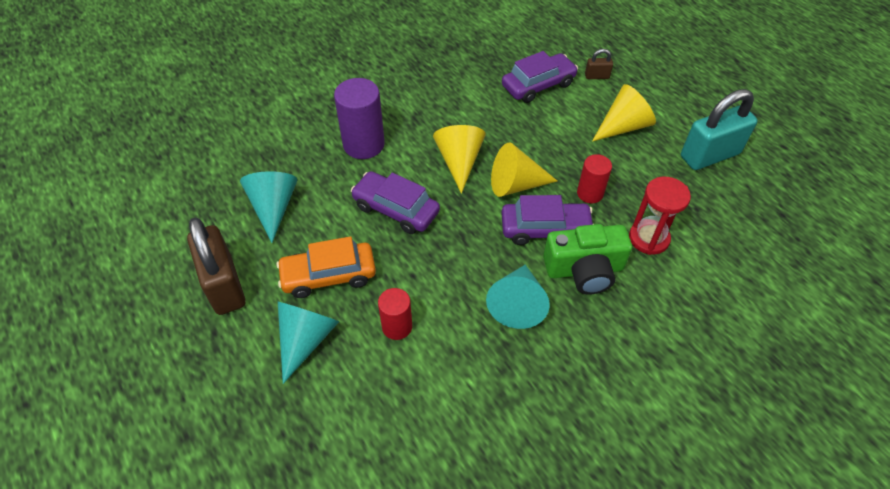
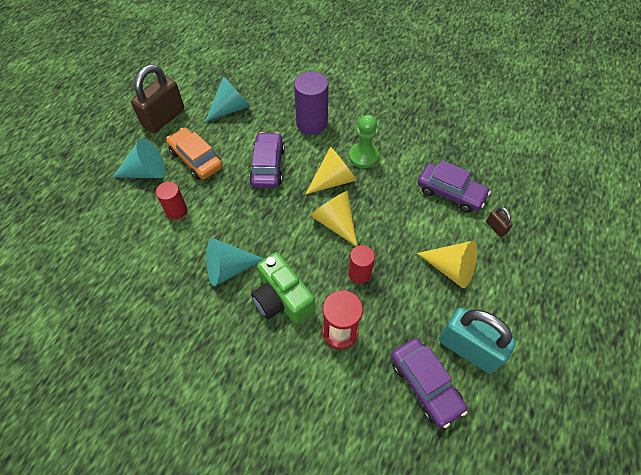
camera: 60 degrees right, 5 degrees up
(445, 124) = (363, 156): none -> green pawn
(545, 229) = (305, 258): purple car -> purple car (425, 384)

